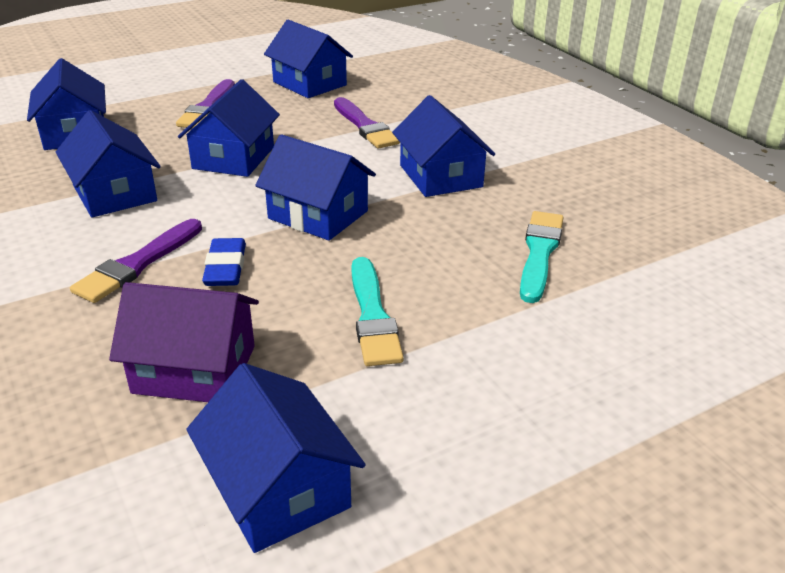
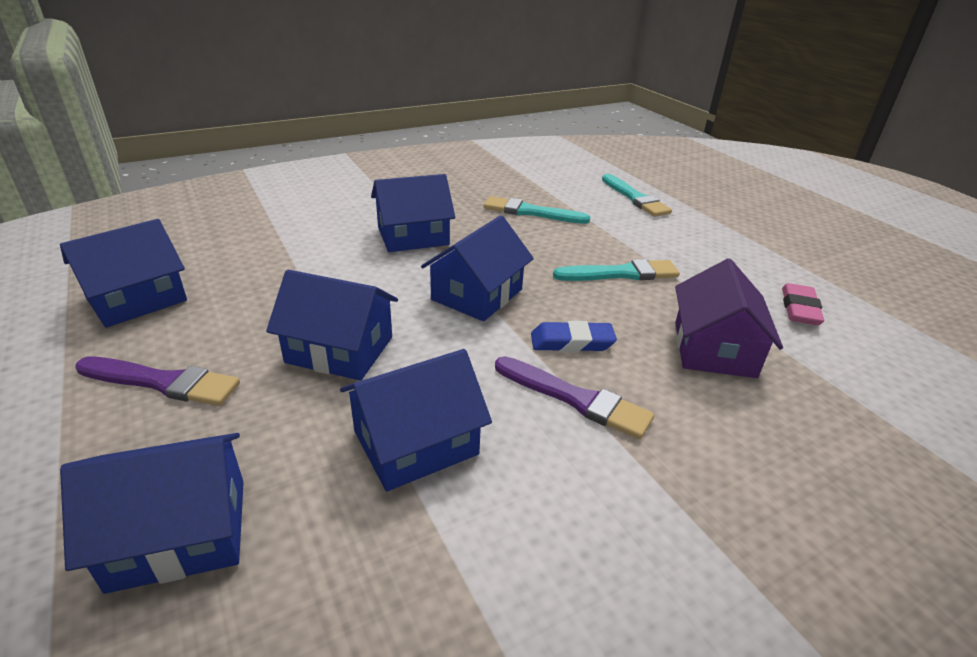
camera: 90 degrees left, 0 degrees up
(278, 488) = (799, 309): blue house -> pink eraser
(365, 126) = (291, 266): purple brush -> none
(651, 362) = (635, 198): none -> turquoise brush

